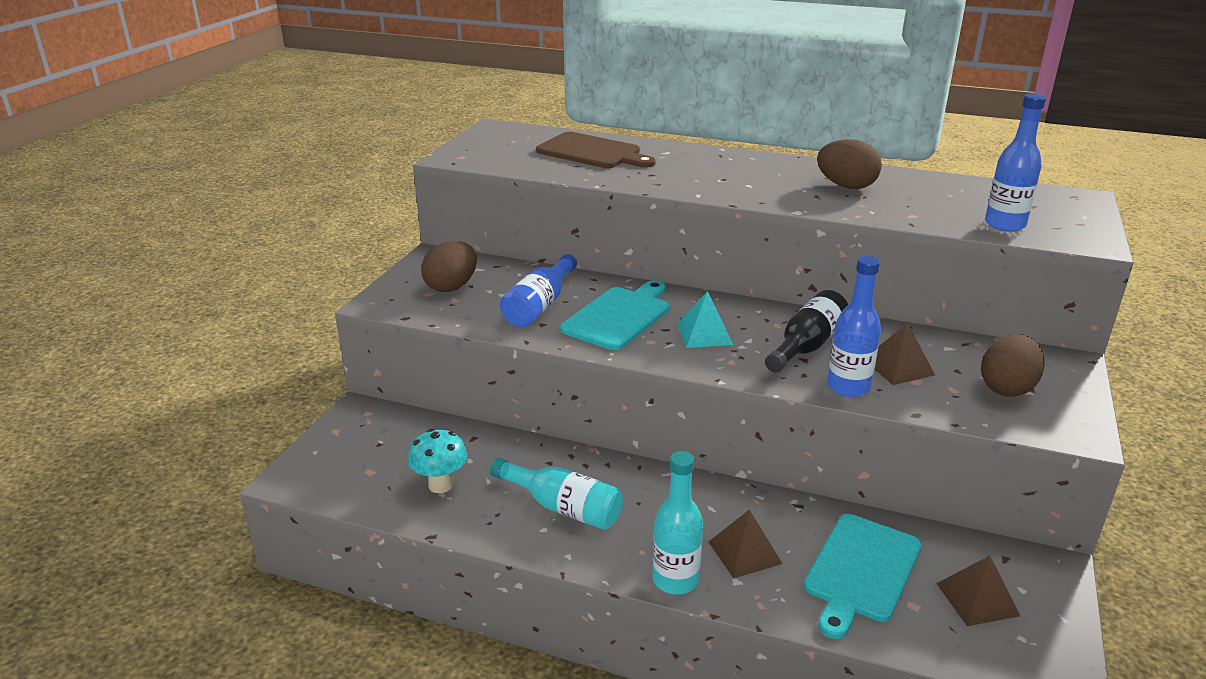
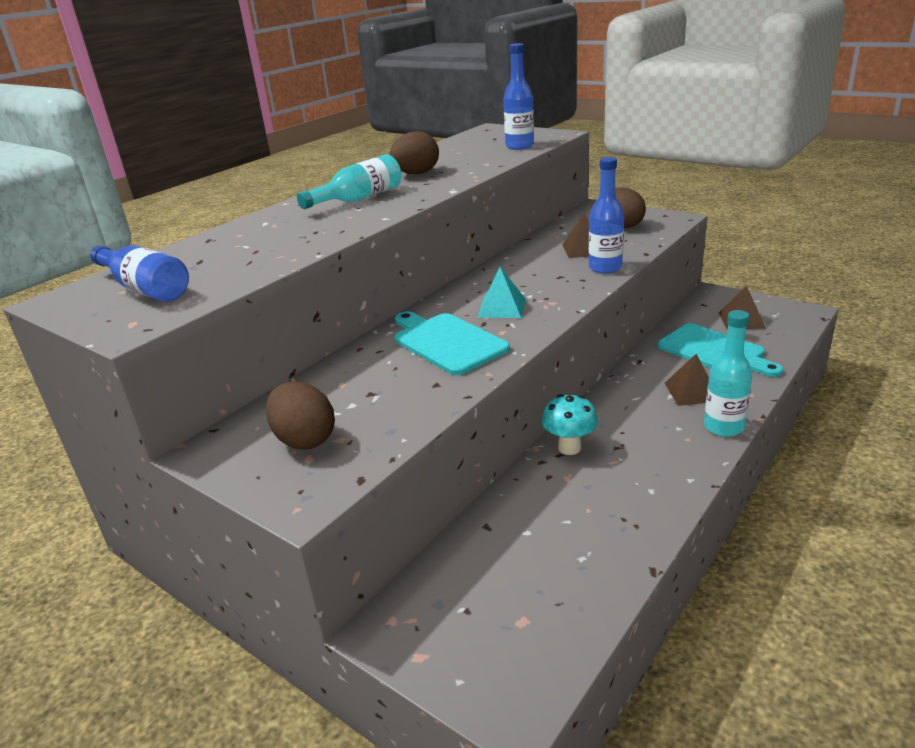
camera: 70 degrees left, 0 degrees up
(440, 485) = (566, 558): turquoise mushroom -> turquoise mushroom (569, 447)
(540, 305) = (395, 383): blue bottle -> blue bottle (145, 289)
(563, 507) = (621, 475): turquoise bottle -> turquoise bottle (359, 199)
(592, 152) = (221, 252): brown cutting board -> none
(807, 346) = (541, 273): black bottle -> none

